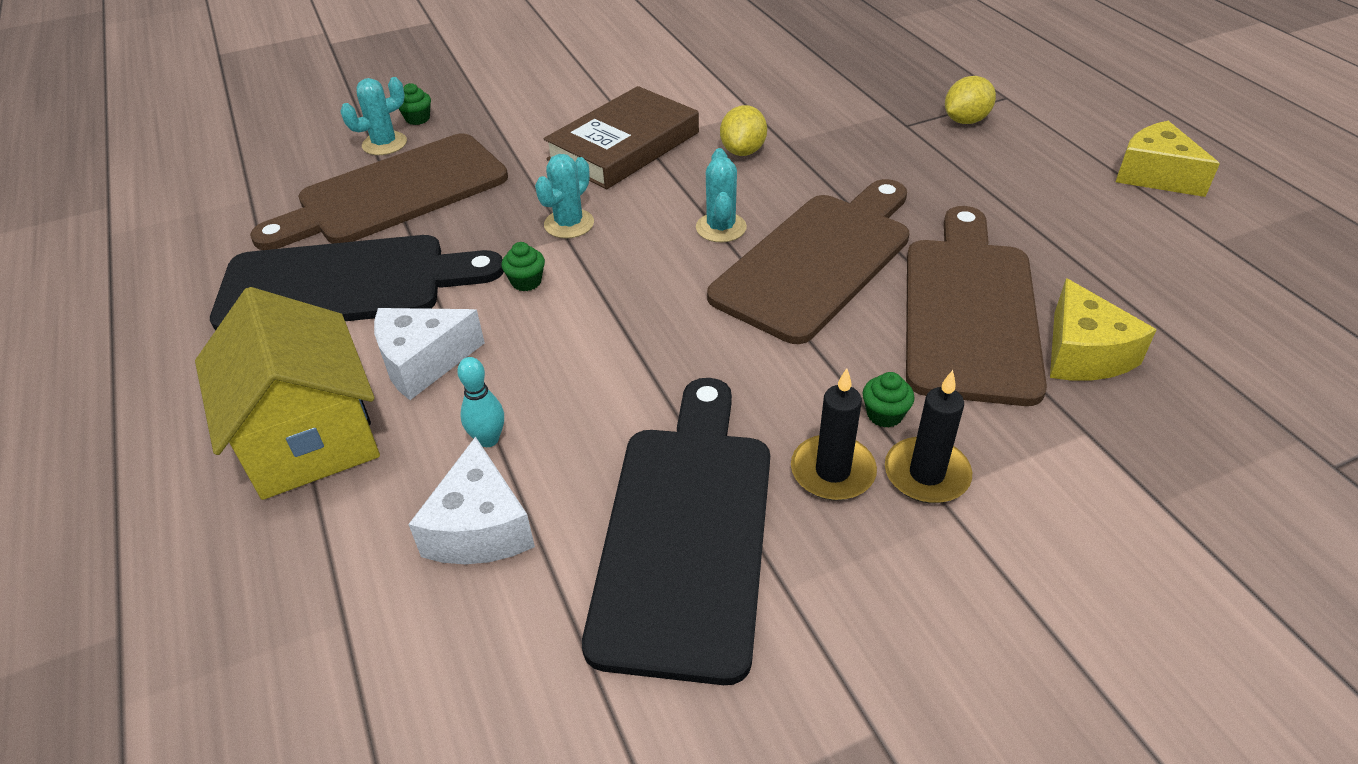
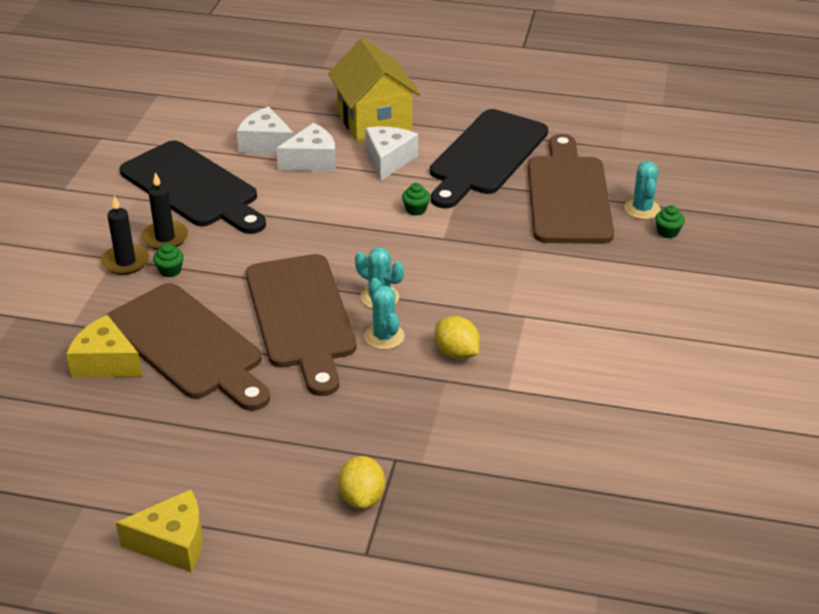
camera: 125 degrees right, 5 degrees down
(310, 438) = (374, 121): yellow house -> yellow house turned 60 degrees clockwise
(488, 439) = (312, 161): turquoise bowling pin -> white cheese
(569, 224) = (455, 244): turquoise cactus -> turquoise cactus (384, 336)
(624, 146) = (526, 303): brown book -> none

